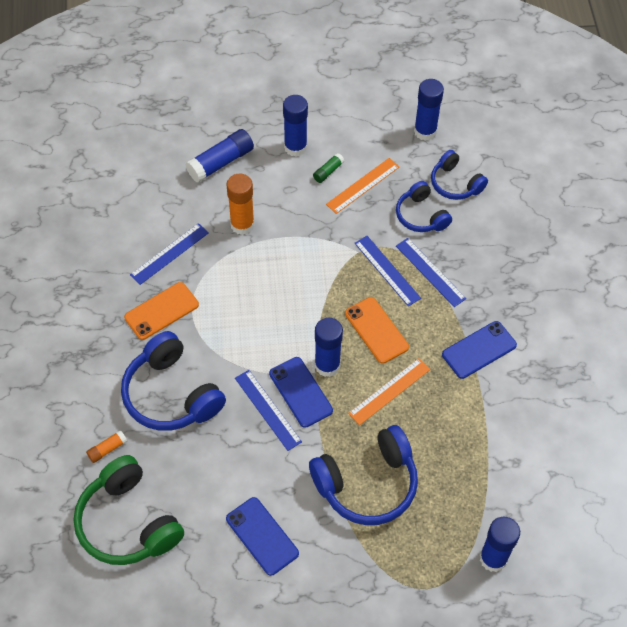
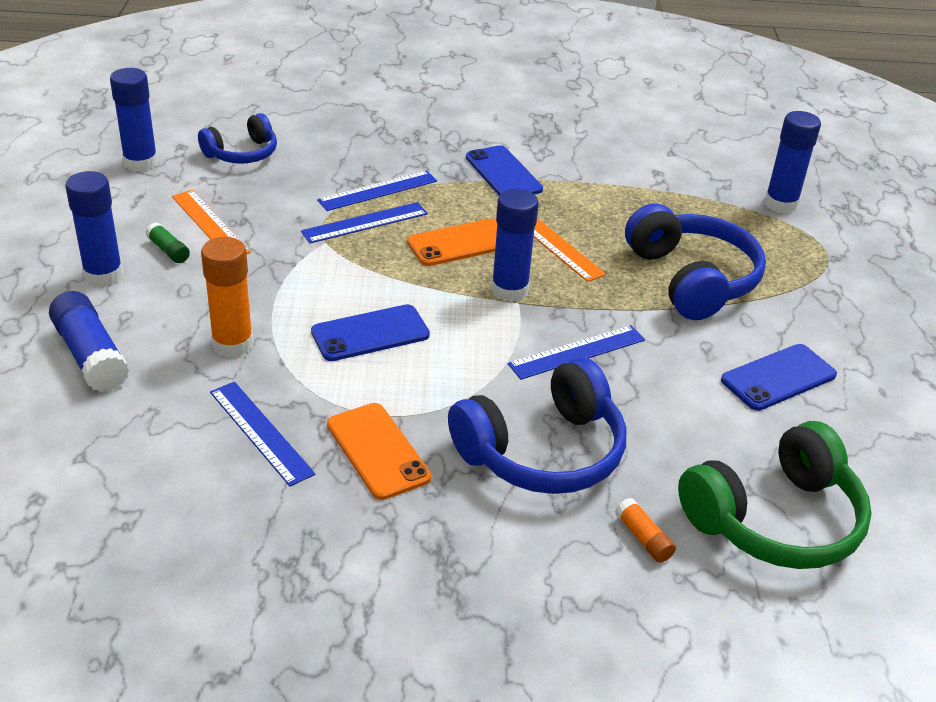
camera: 85 degrees left, 20 degrees down
(301, 392) = (550, 318): blue phone -> blue phone (370, 333)
(421, 215) = (283, 185): blue headphones -> none

